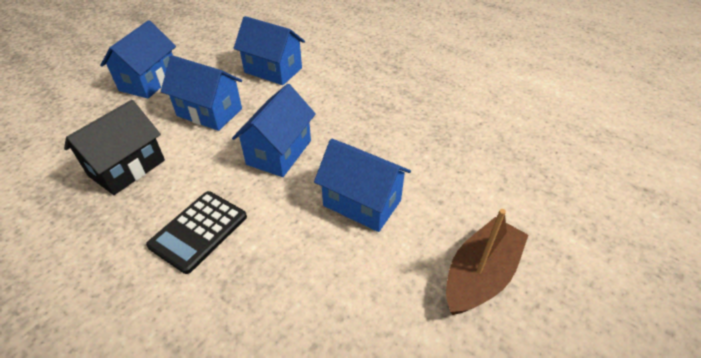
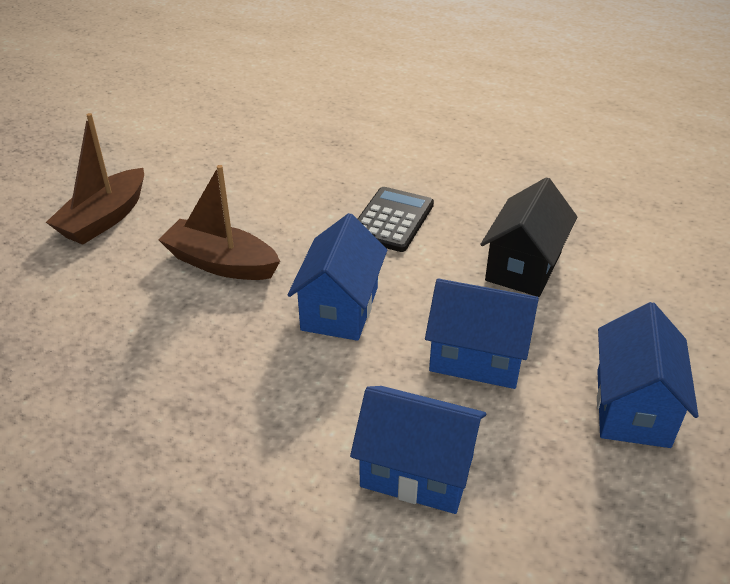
camera: 170 degrees right, 5 degrees down
(362, 203) = (221, 263): blue house -> brown boat

